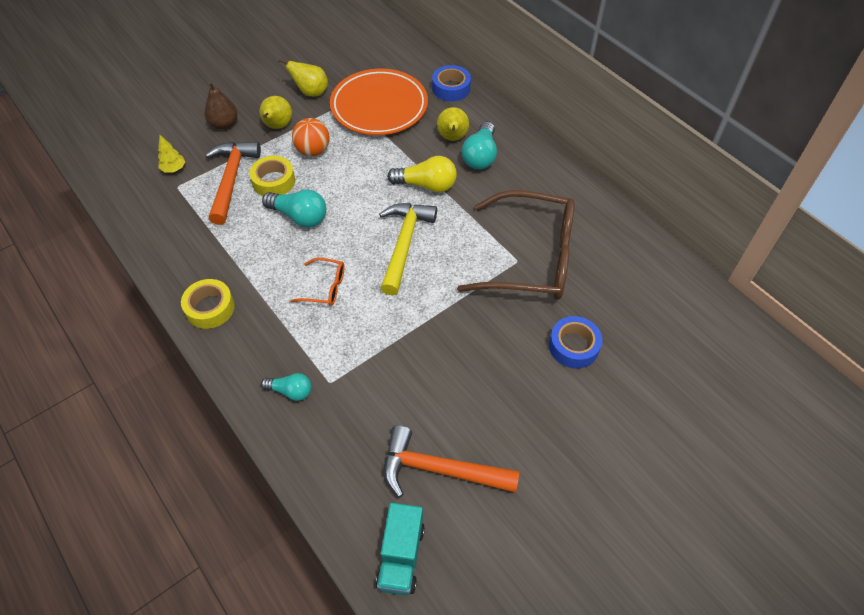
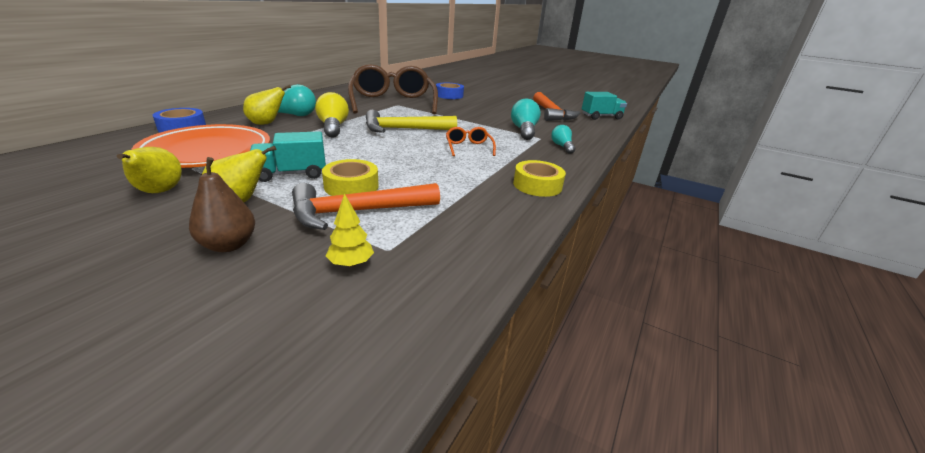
camera: 115 degrees left, 25 degrees down
(299, 216) = (398, 166): turquoise light bulb -> turquoise light bulb (524, 131)
(313, 151) = (291, 174): orange ball -> turquoise truck

